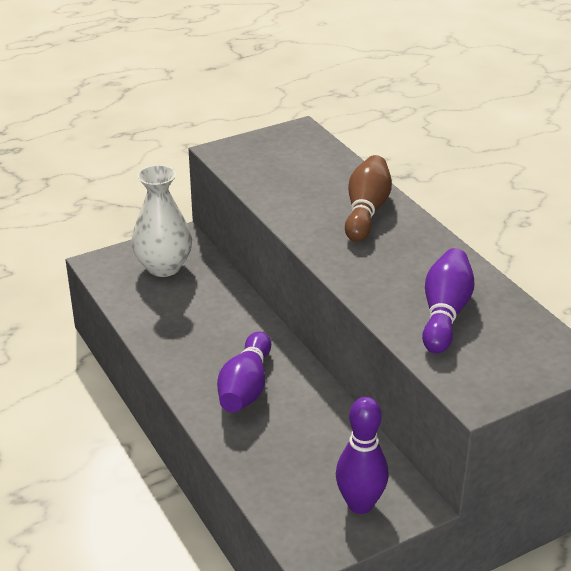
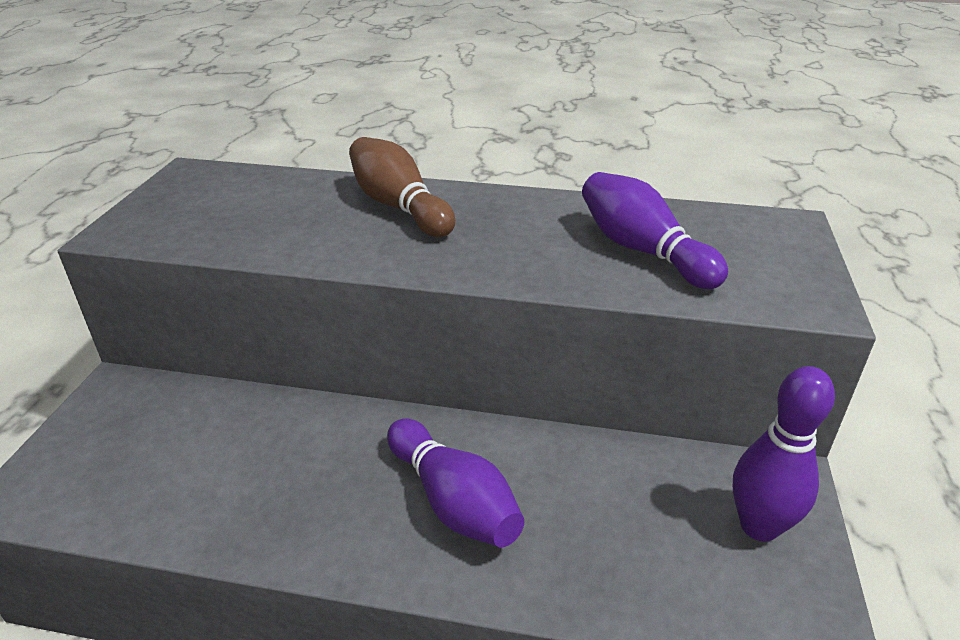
camera: 50 degrees left, 0 degrees up
(163, 267) = (135, 436): white vase -> none

